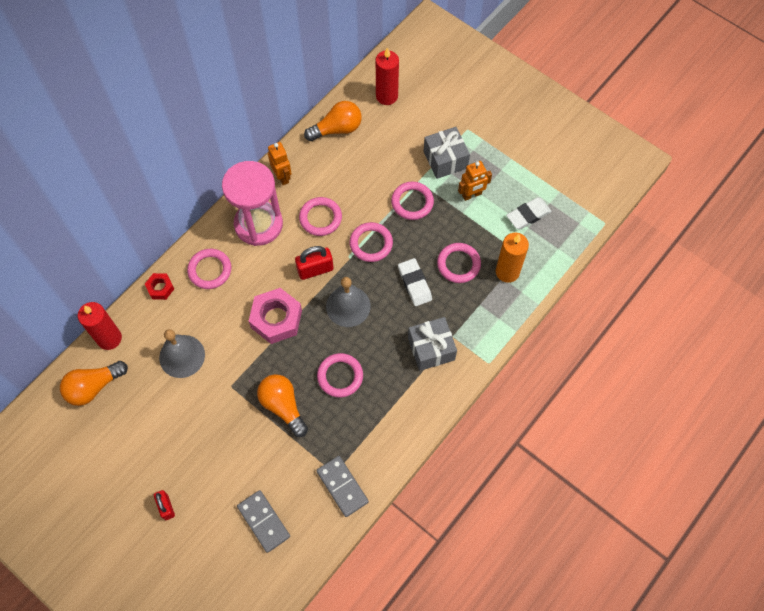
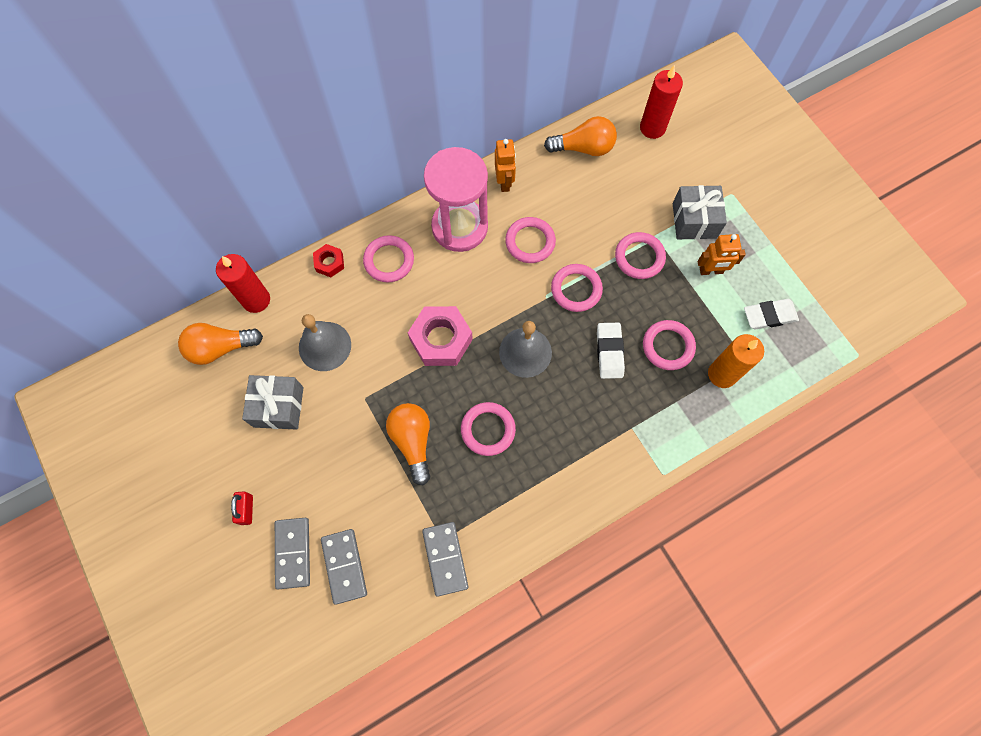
camera: 20 degrees right, 5 degrees up
(218, 526) = (293, 553): none -> grey domino
(315, 269) = (503, 298): red padlock -> none
(431, 349) = (602, 434): grey gift -> grey gift (278, 407)

